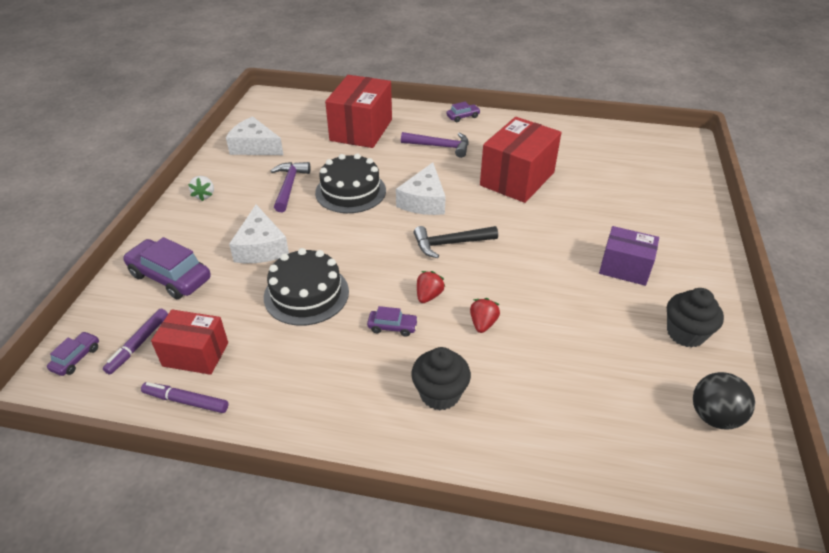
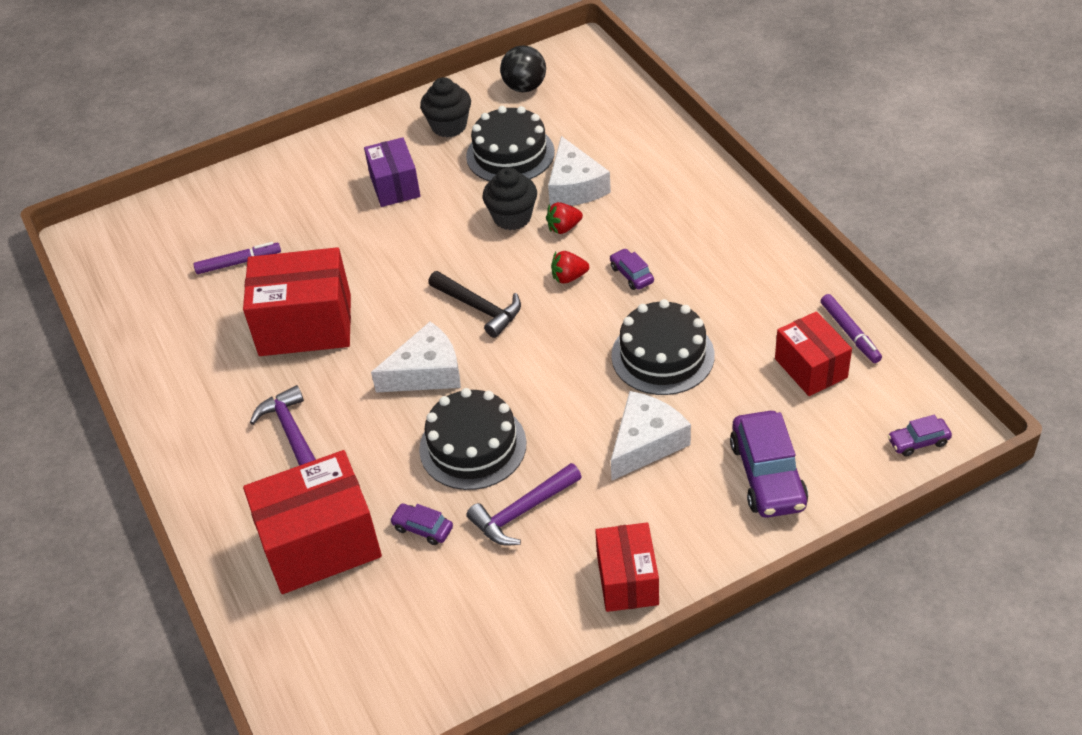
camera: 125 degrees left, 5 degrees up
(138, 344) = (853, 415): purple marker -> purple marker (238, 263)
(204, 195) = (627, 580): white strawberry -> red box
(254, 147) = (477, 630): white cheese -> white cheese (575, 186)
(440, 394) = (663, 209): black cupcake -> black cupcake (512, 217)
(463, 117) = (186, 460): purple car -> purple car (422, 528)
(609, 347) = (510, 154): none -> black cake

